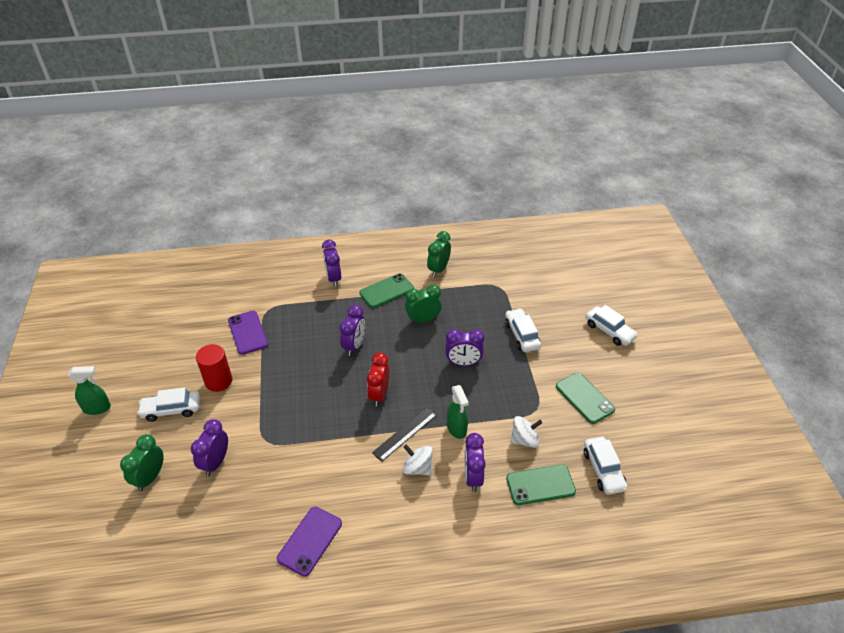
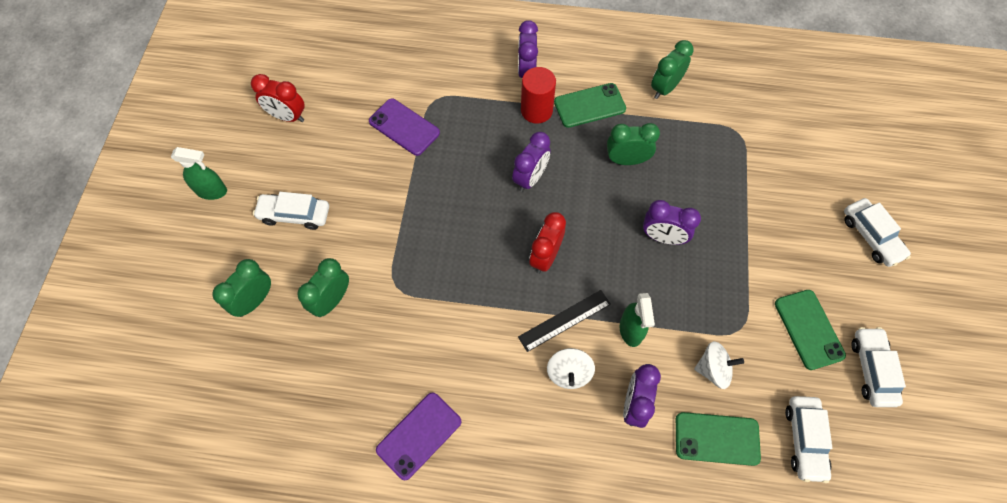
camera: 15 degrees right, 20 degrees up
(151, 344) = (287, 116): none -> red clock
(216, 462) = (332, 300): purple clock -> green clock
(218, 381) = (356, 188): red cylinder -> red cylinder (536, 110)
(247, 332) = (404, 127): purple phone -> purple phone turned 45 degrees counterclockwise
(417, 468) = (569, 373): white spinning top -> white spinning top turned 135 degrees counterclockwise
(522, 335) = (750, 214): white car -> white car (872, 370)

